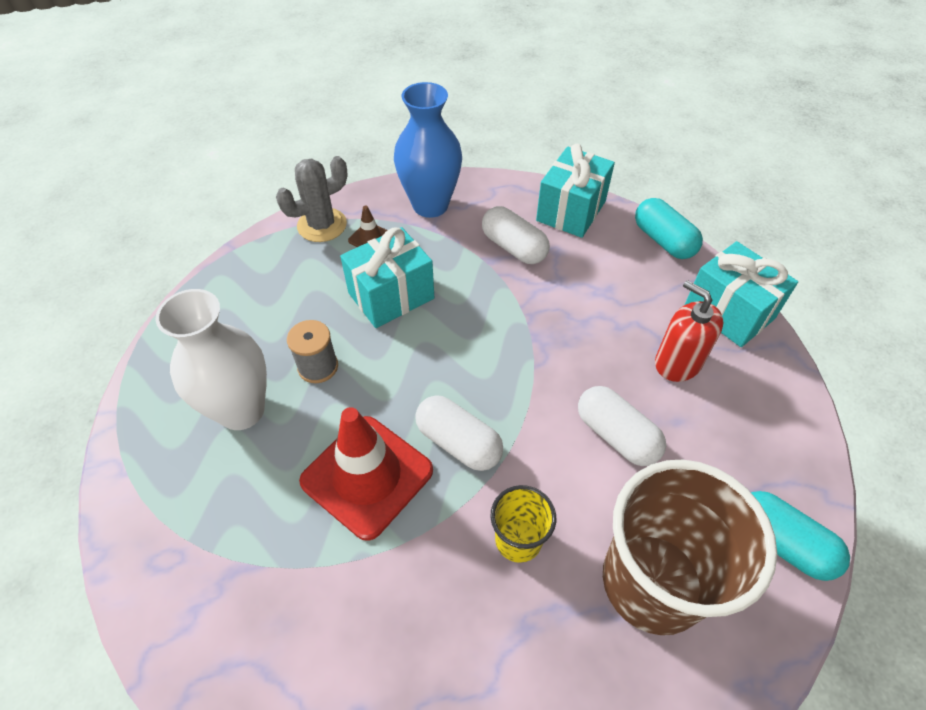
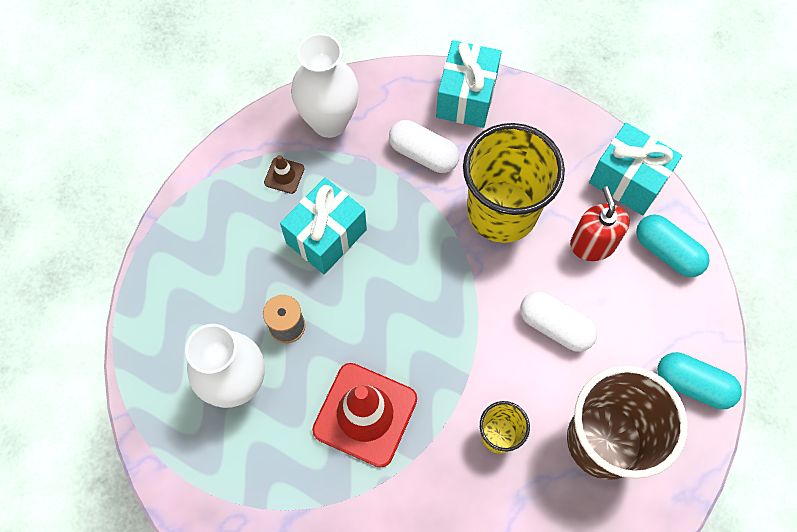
camera: 15 degrees left, 15 degrees up
(322, 225) = (231, 171): grey cactus -> none
(430, 205) = (329, 122): blue vase -> white vase
(458, 443) = (430, 366): white capsule -> none
(582, 312) = (502, 211): none -> yellow cup
(663, 240) = (558, 113): turquoise capsule -> turquoise capsule (667, 252)
(677, 363) = (592, 244): red soap dispenser -> red soap dispenser turned 45 degrees clockwise

